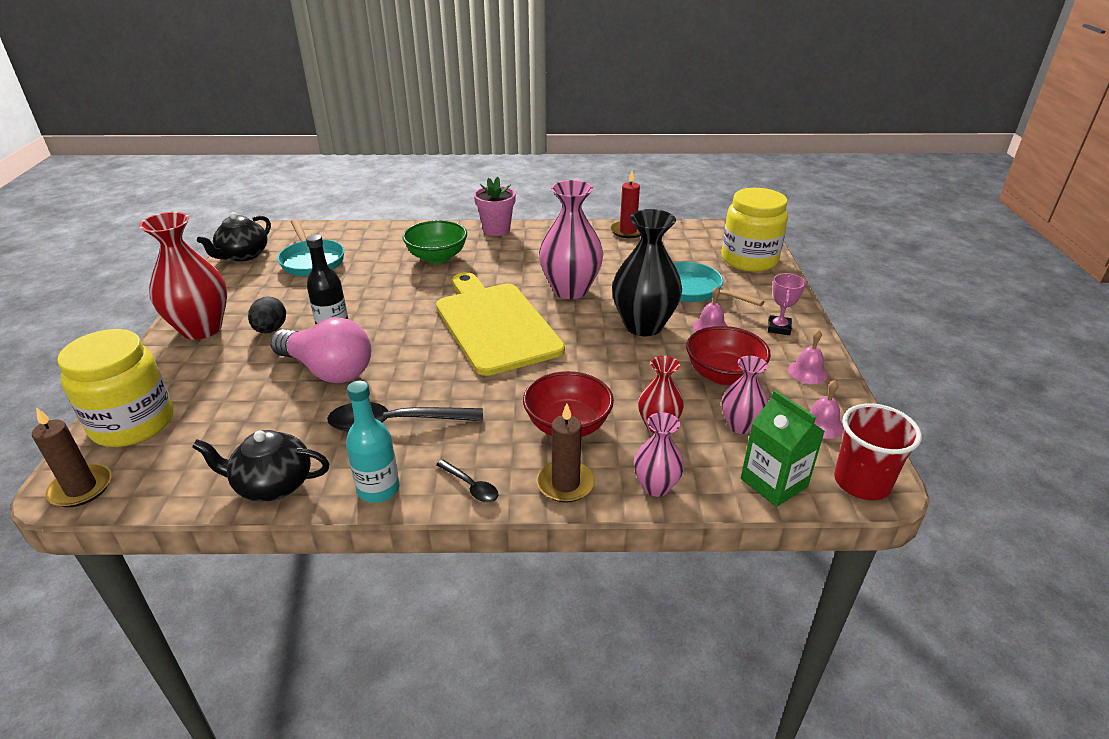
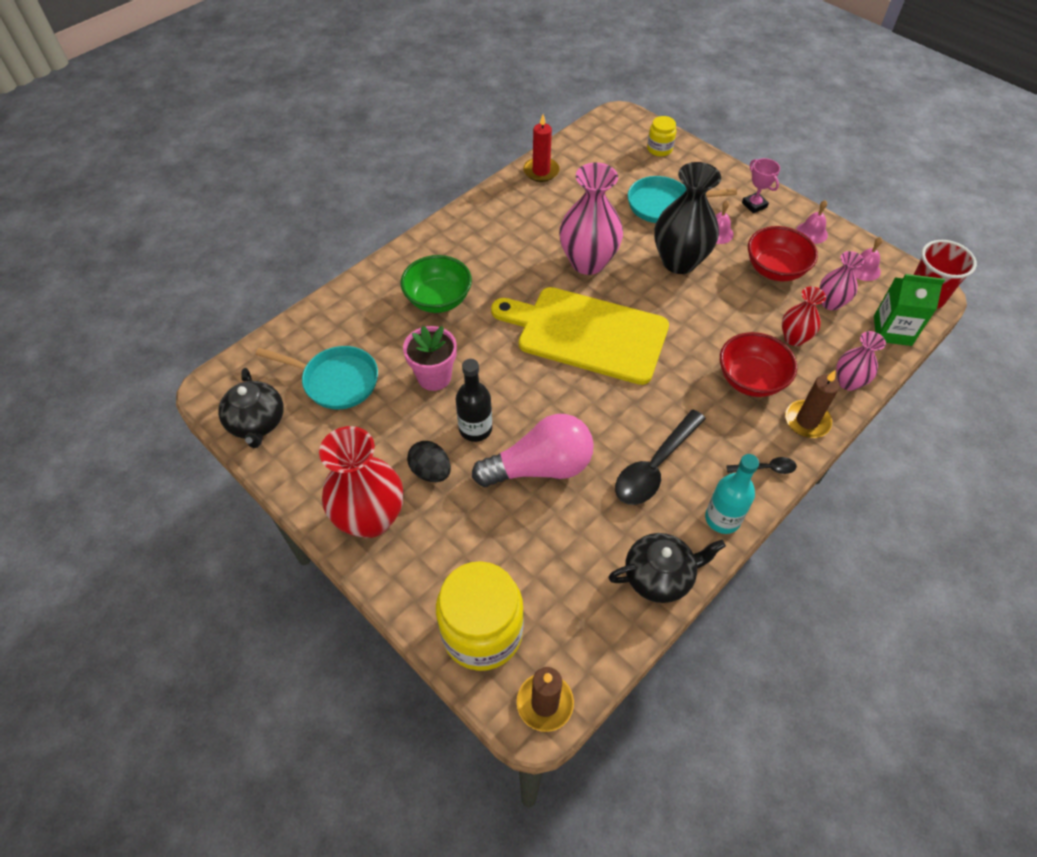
camera: 45 degrees left, 20 degrees up
(273, 484) = (659, 576): black teapot -> black teapot turned 150 degrees counterclockwise
(496, 230) = (438, 236): pink flower pot -> pink flower pot (434, 377)
(749, 260) = (659, 149): yellow jar -> yellow jar, size x0.49

